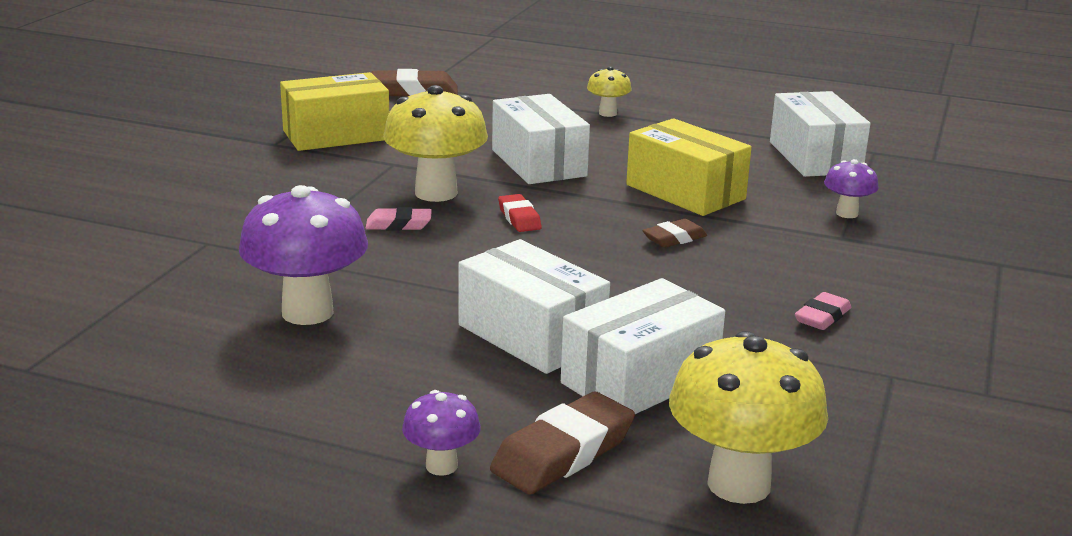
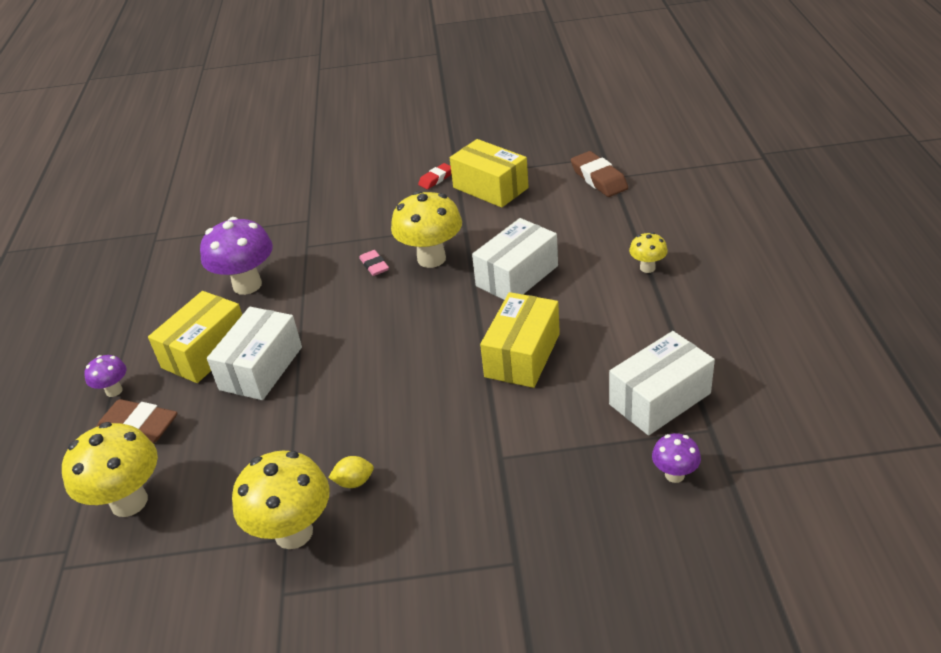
camera: 70 degrees right, 15 degrees up
(436, 370) = (205, 351): none -> yellow box
(519, 218) = (418, 303): red eraser -> red eraser (436, 179)
(640, 379) = (229, 427): white box -> none
(674, 239) = (434, 377): brown eraser -> none
(822, 317) = (354, 482): pink eraser -> yellow lemon
(847, 213) = (550, 448): purple mushroom -> purple mushroom (674, 475)
(886, 369) = (293, 533): none -> yellow mushroom

